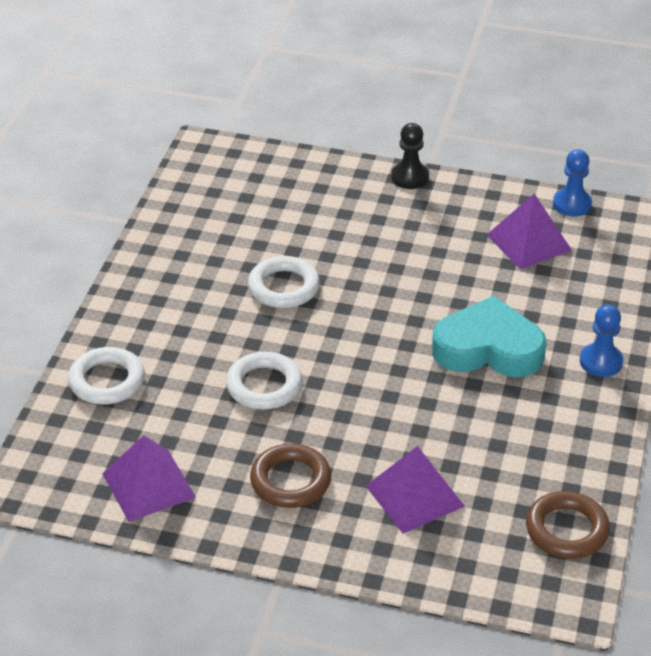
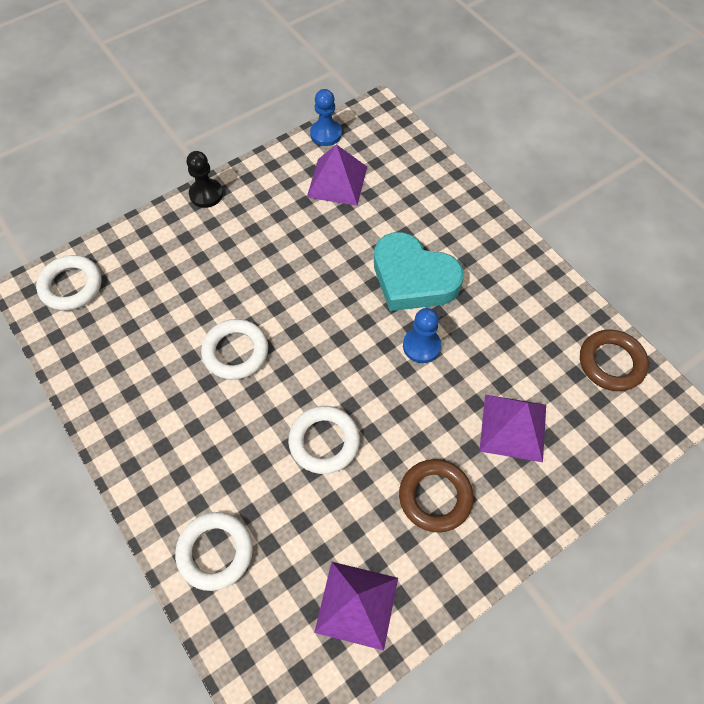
camera: 50 degrees left, 20 degrees up
(232, 165) = (71, 286): none -> white ring
(488, 348) = (413, 278): turquoise heart -> turquoise heart turned 105 degrees counterclockwise
(601, 362) = (480, 230): blue pawn -> blue pawn (421, 346)

